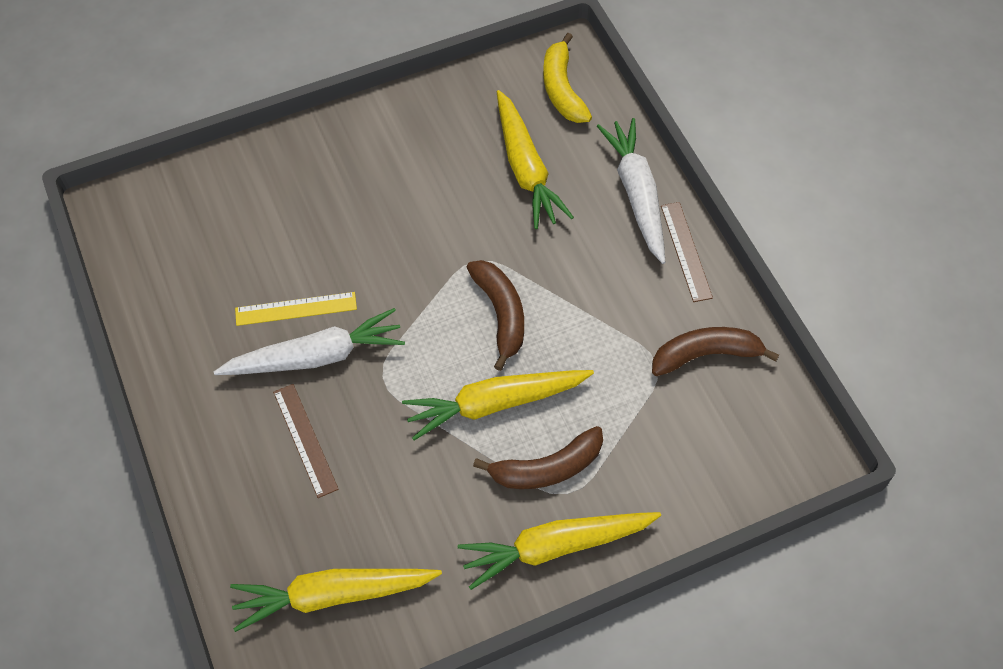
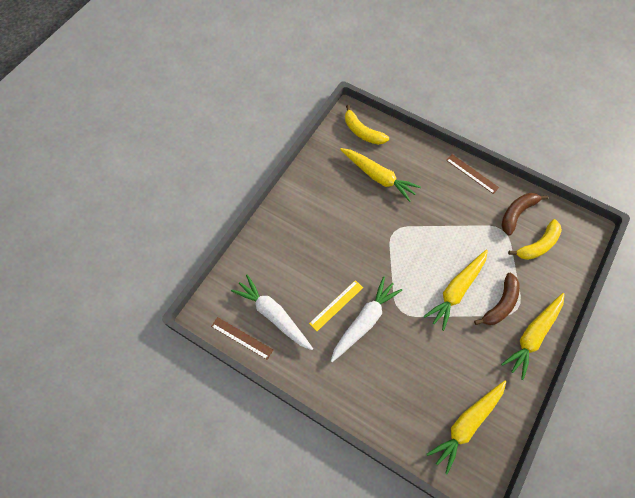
camera: 35 degrees left, 5 degrees up
(305, 439) = (393, 363): brown ruler -> brown ruler (242, 338)
(501, 314) = (424, 249): brown banana -> none
(636, 194) = (432, 161): white carrot -> white carrot (273, 315)
(695, 423) = (538, 245): none -> yellow banana

